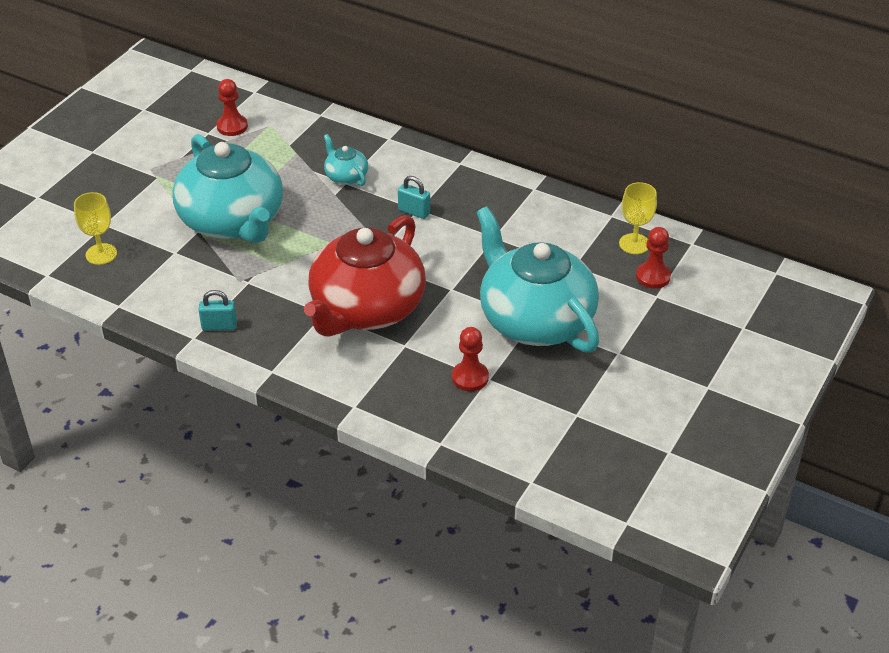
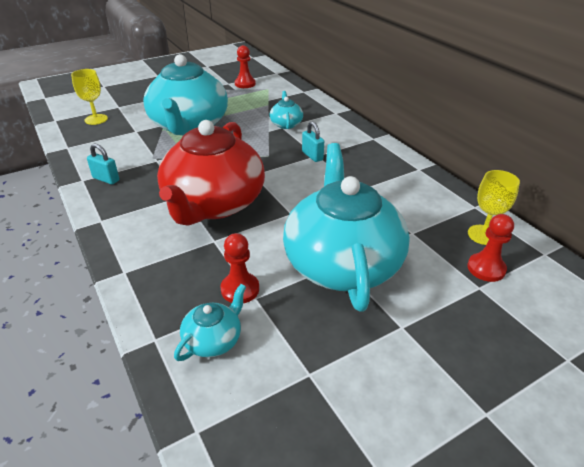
camera: 30 degrees right, 5 degrees down
(366, 309) = (214, 204): red teapot -> red teapot turned 45 degrees counterclockwise
(486, 423) = (213, 340): none -> turquoise teapot

